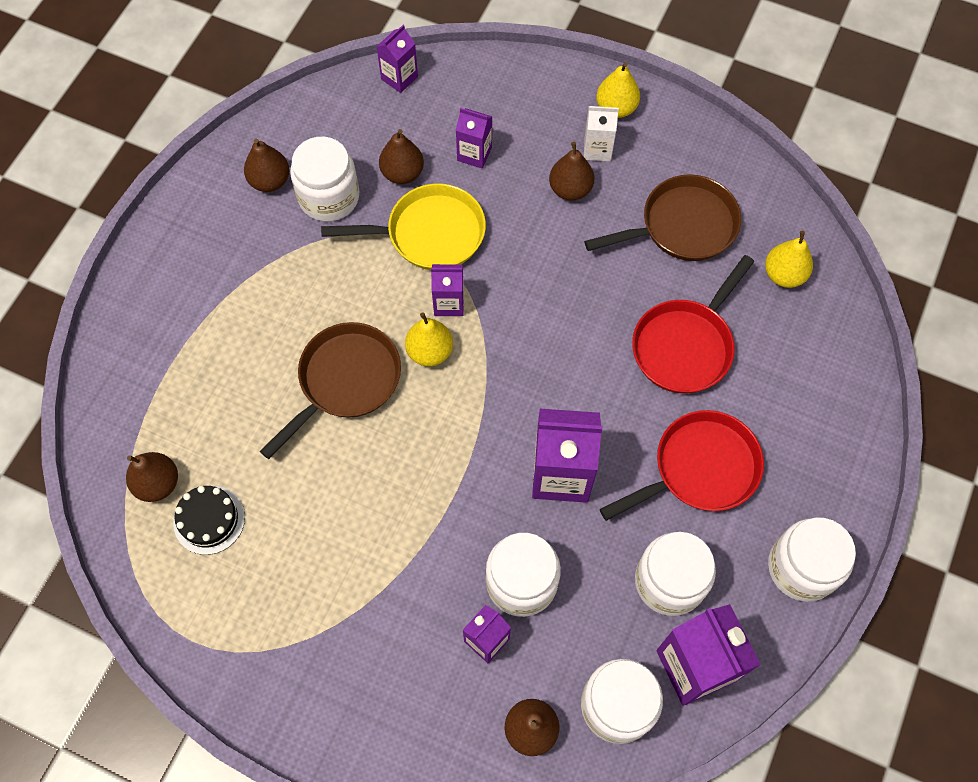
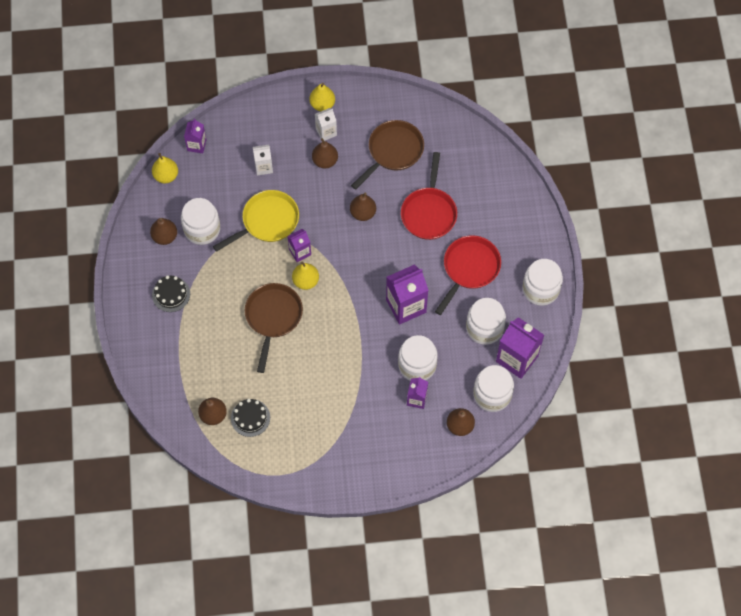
camera: 30 degrees left, 0 degrees up
(222, 267) = (171, 294): none -> black cake
(402, 173) = (232, 197): brown pear -> brown pear (363, 213)
(474, 154) = (263, 167): purple carton -> white carton
(784, 275) = (457, 151): yellow pear -> yellow pear (166, 176)

